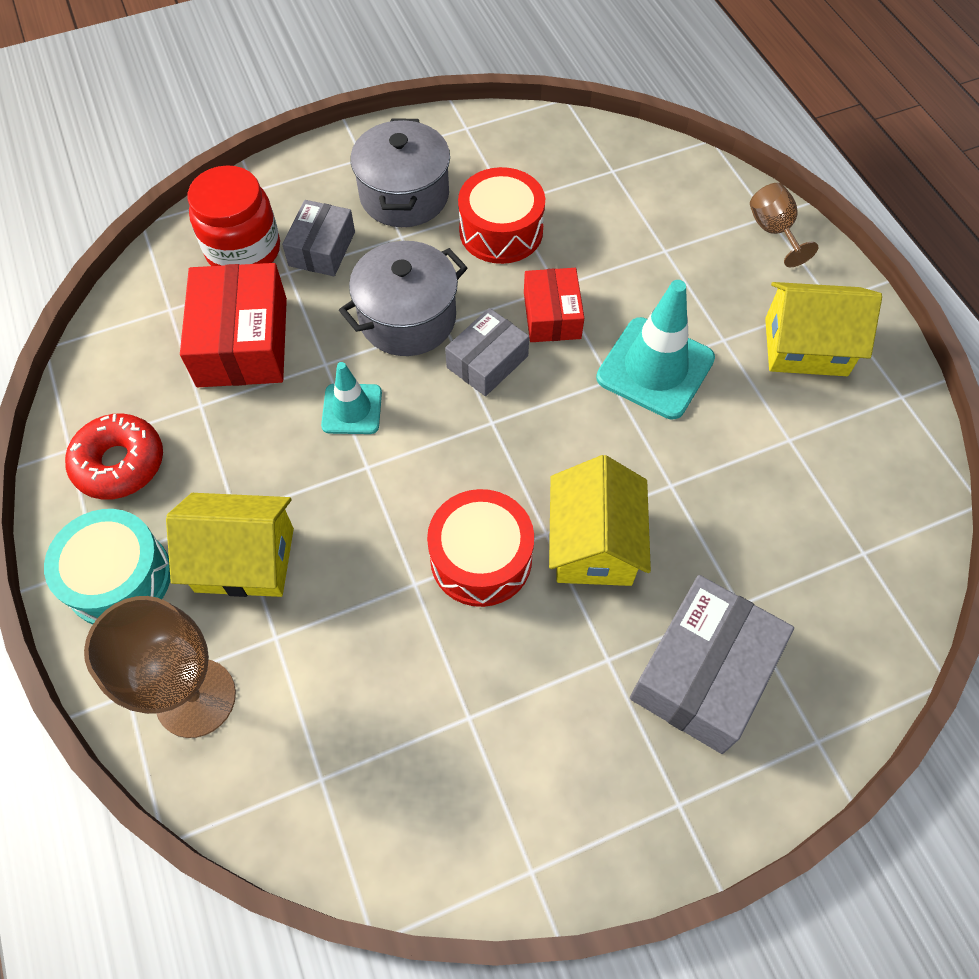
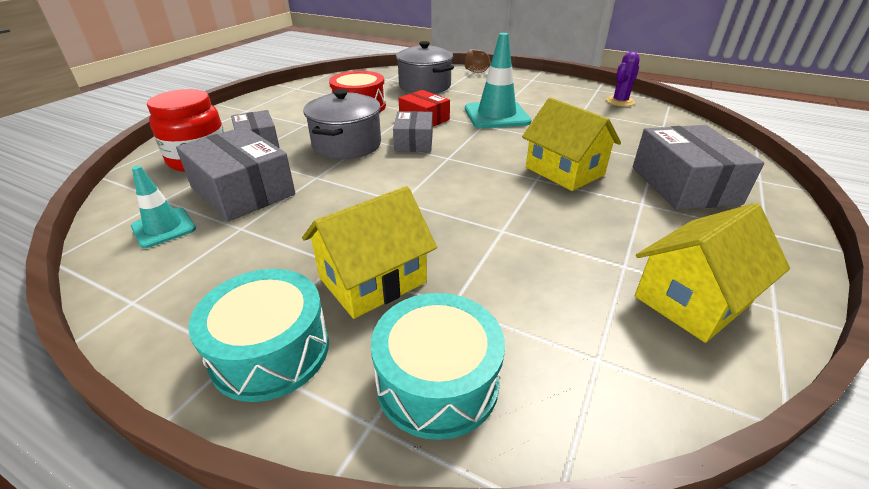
camera: 40 degrees left, 25 degrees down
(120, 463) = (196, 286): red donut -> none
(195, 698) = (437, 381): brown goblet -> turquoise drum
(242, 342) = (242, 191): red box -> grey box
(352, 409) = (358, 185): turquoise traffic cone -> turquoise traffic cone (164, 228)
(404, 195) = (288, 113): grey pot -> grey pot (425, 86)
(481, 558) = (521, 202): red drum -> none
(805, 347) = (543, 91): yellow house -> yellow house (692, 300)
(889, 452) = (620, 101): none -> purple cactus

